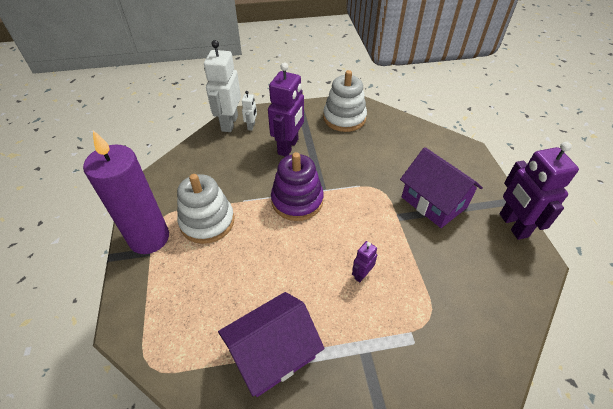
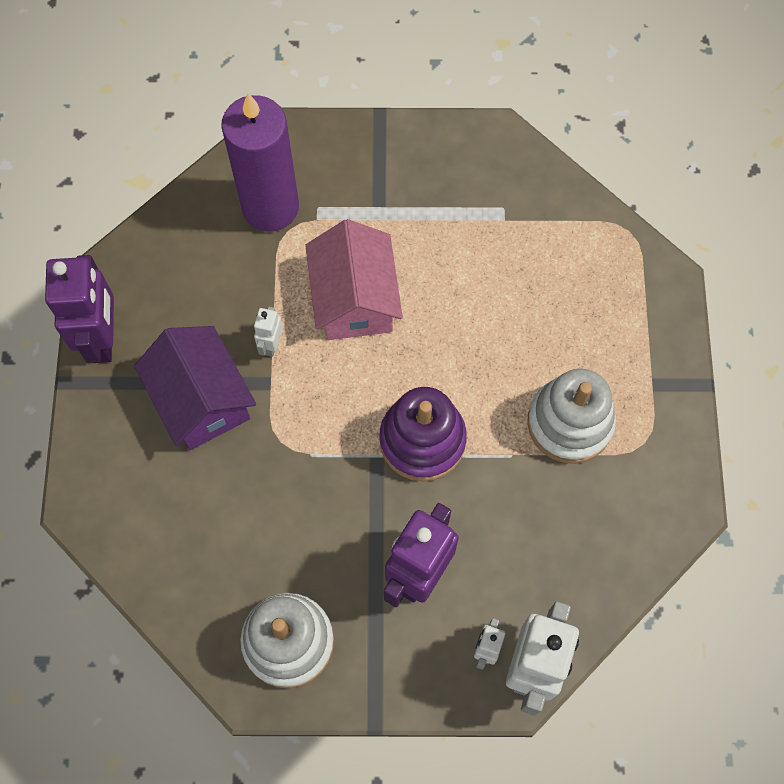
camera: 170 degrees left, 20 degrees up
(149, 238) = (657, 407): purple candle -> purple candle (270, 207)
(273, 353) = (486, 222): purple house -> none
(361, 274) = (354, 299): purple robot -> pink house
(406, 237) = (271, 344): none -> white robot

